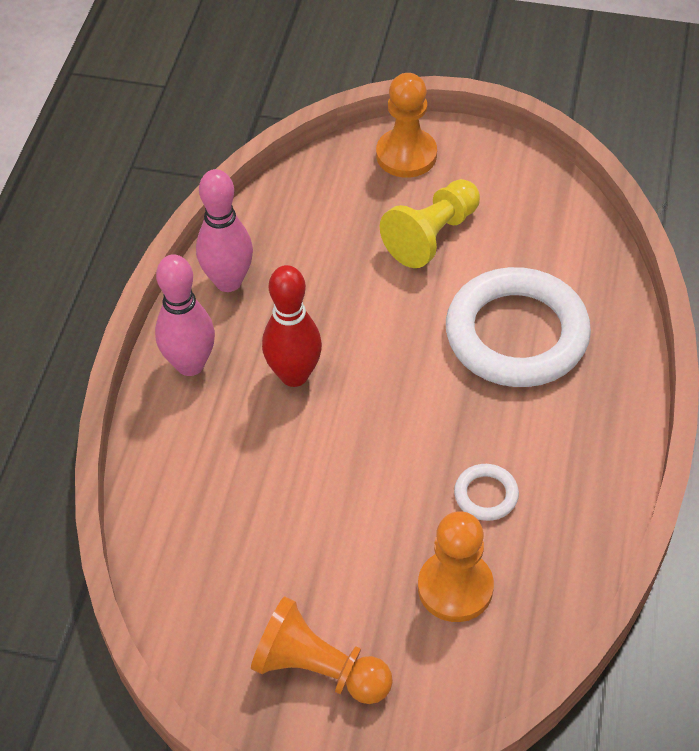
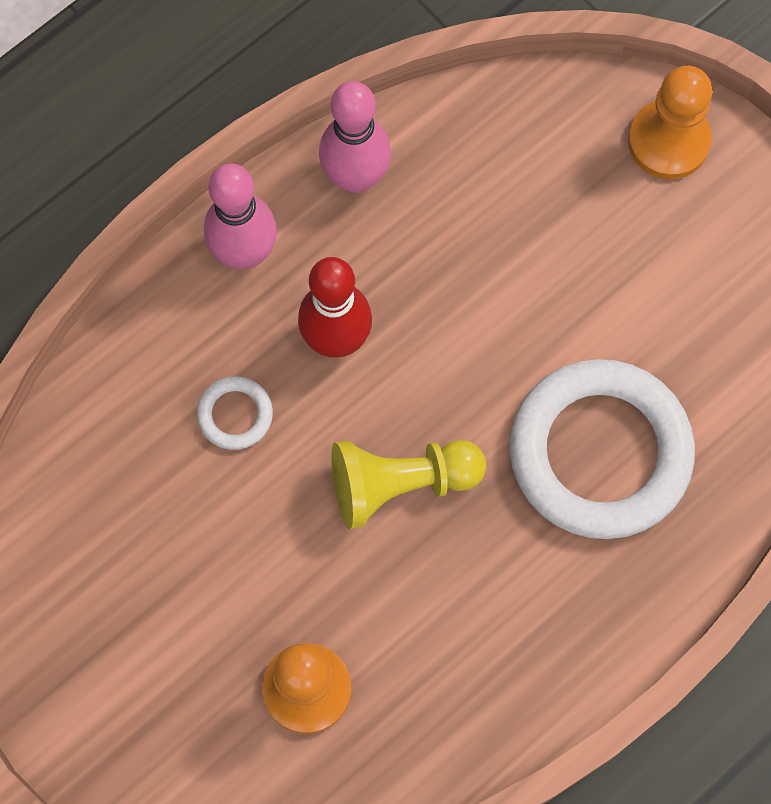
camera: 35 degrees right, 20 degrees up
(318, 669) = (118, 676): orange pawn -> none
(432, 236) = (611, 267): yellow pawn -> yellow pawn (400, 484)
(486, 495) = (416, 613): white ring -> white ring (235, 414)

